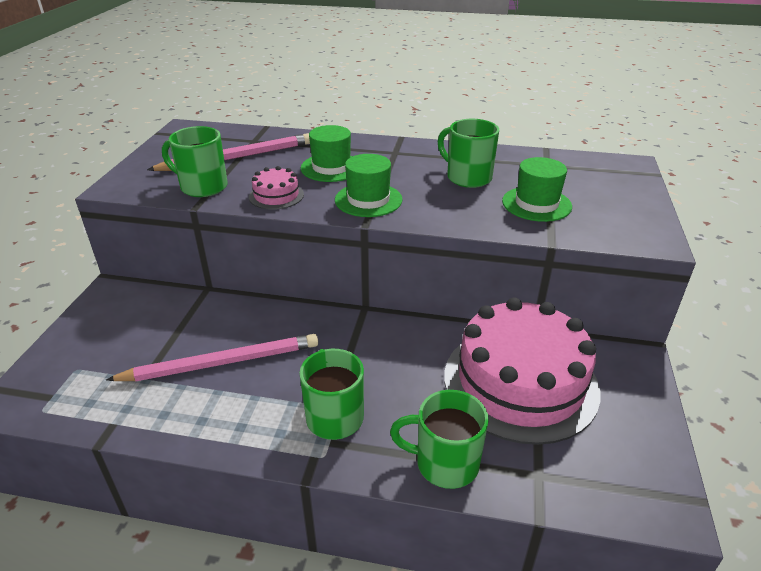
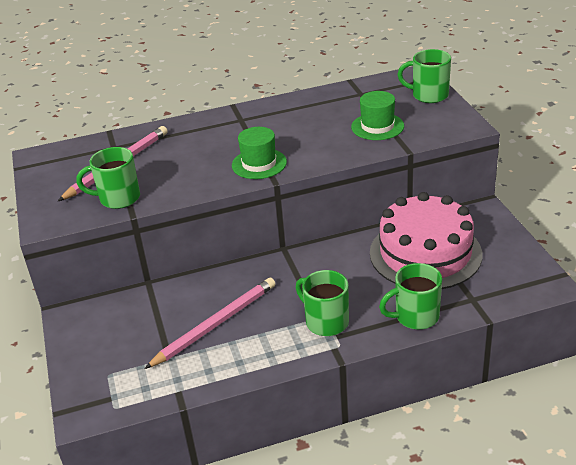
camera: 25 degrees left, 0 degrees up
(276, 195) = (186, 184): pink cake -> none
(331, 167) = (204, 148): green hat -> none
(467, 177) = (314, 122): green mug -> green mug (429, 95)

